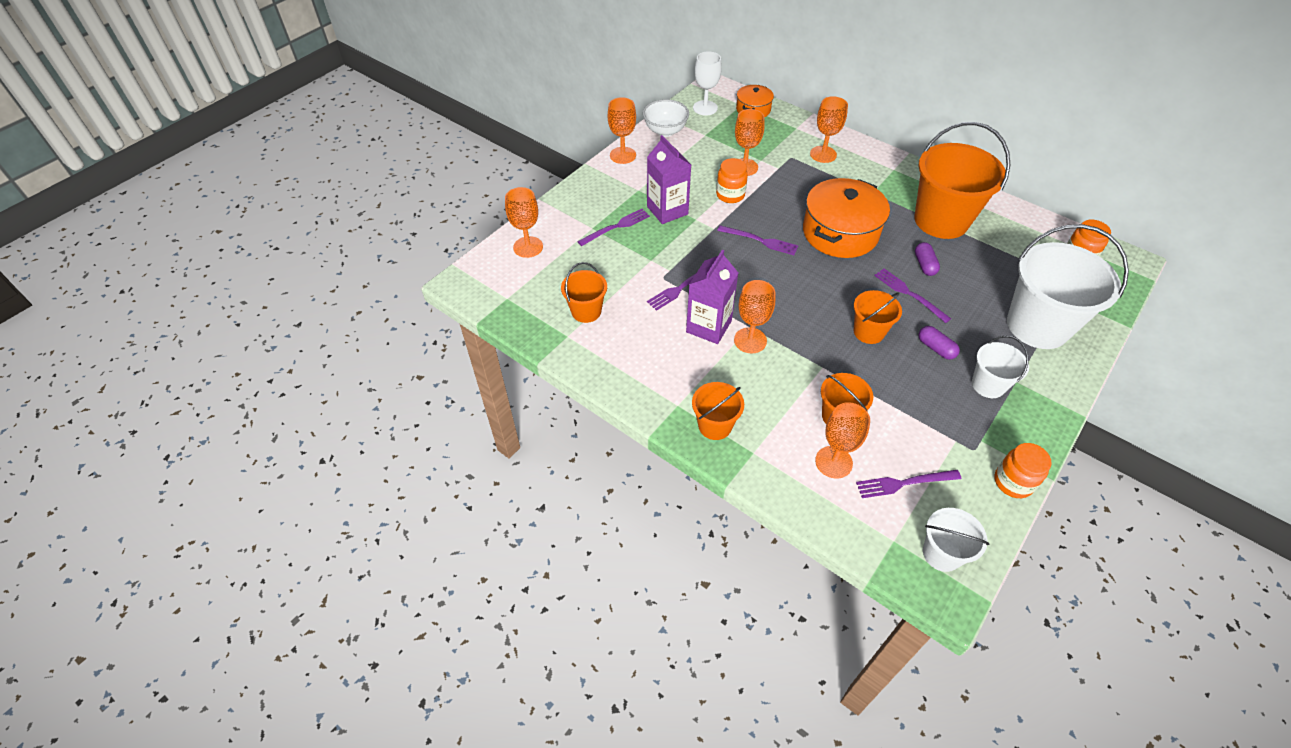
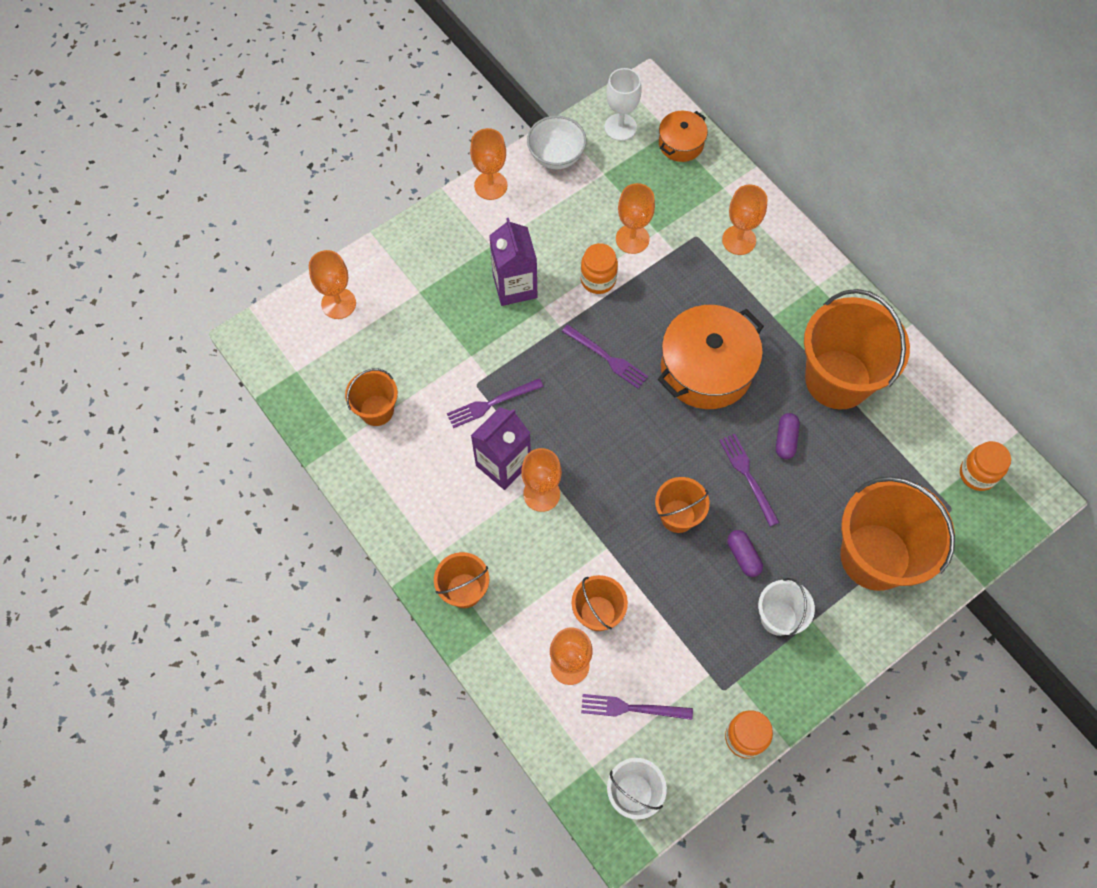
camera: 15 degrees right, 15 degrees up
(616, 227) = (447, 297): purple fork -> none
(1037, 326) = (875, 556): white bucket -> orange bucket

